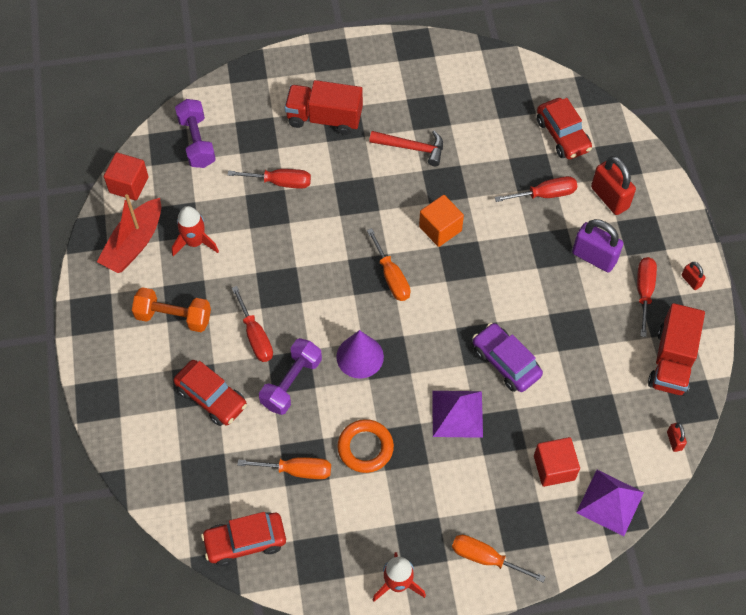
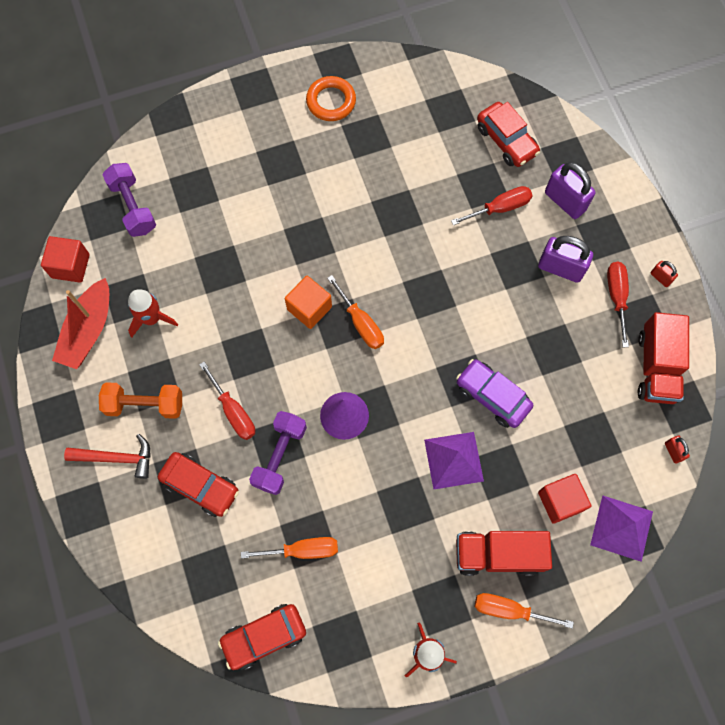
camera: 10 degrees left, 10 degrees up
(280, 182) = (228, 238): red screwdriver -> none
(324, 118) = (261, 159): red truck -> red truck (498, 554)
(365, 448) = (367, 513): orange ring -> orange ring (331, 101)
(412, 148) = (356, 178): red hammer -> red hammer (117, 458)
(440, 229) = (401, 262): orange cube -> orange cube (309, 308)
(609, 198) = (565, 201): red padlock -> purple padlock

